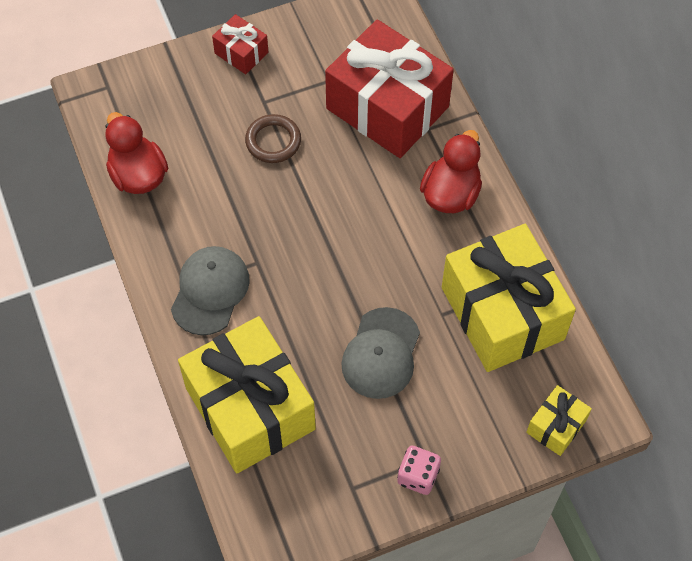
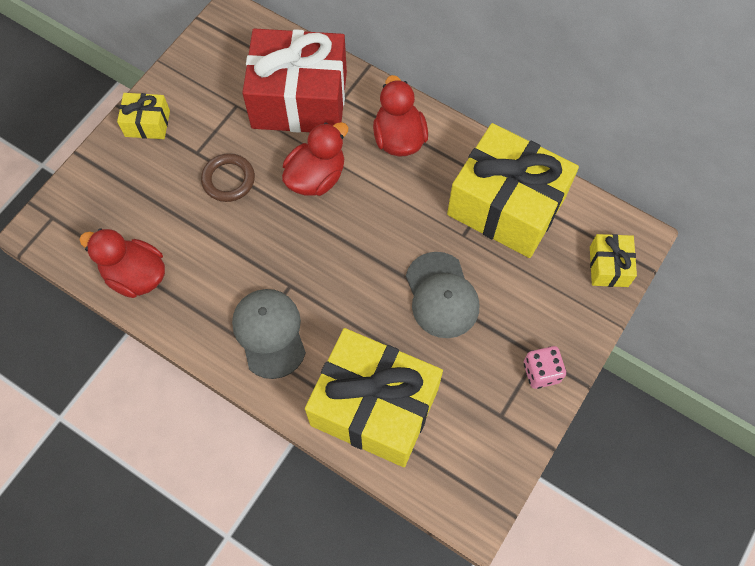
camera: 35 degrees left, 5 degrees up
(241, 53) = (147, 123): red gift -> yellow gift
(350, 184) = (316, 177): none -> red duck

